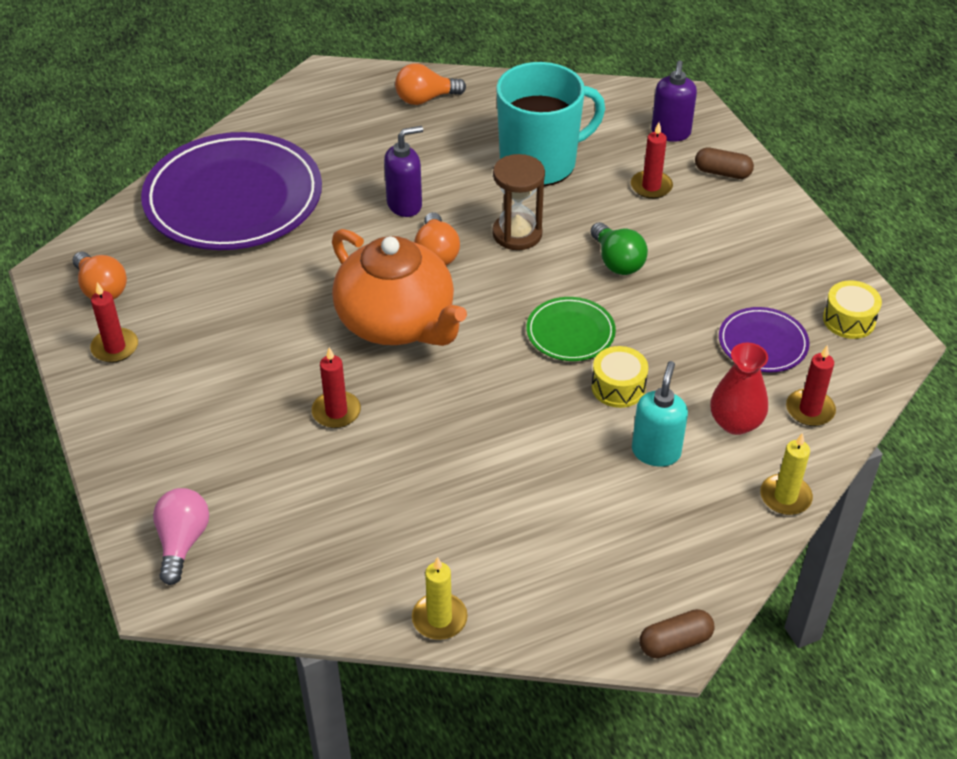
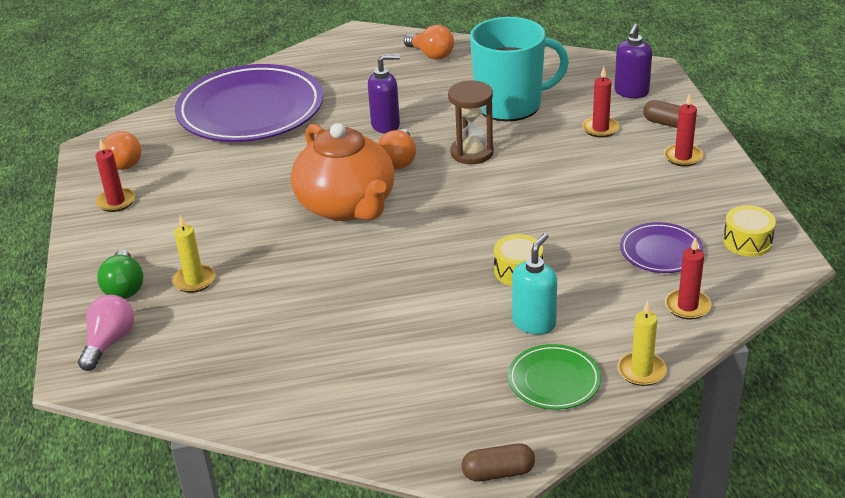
camera: 15 degrees right, 10 degrees down
(336, 412) = (271, 264): red candle -> red candle (683, 157)
(425, 99) = (431, 55): orange light bulb -> orange light bulb turned 135 degrees counterclockwise
(439, 618) = (296, 426): yellow candle -> yellow candle (194, 280)
(570, 332) = (491, 227): green plate -> green plate (554, 380)
(617, 261) = (551, 179): green light bulb -> green light bulb (124, 287)
(735, 422) = (614, 308): red vase -> none

